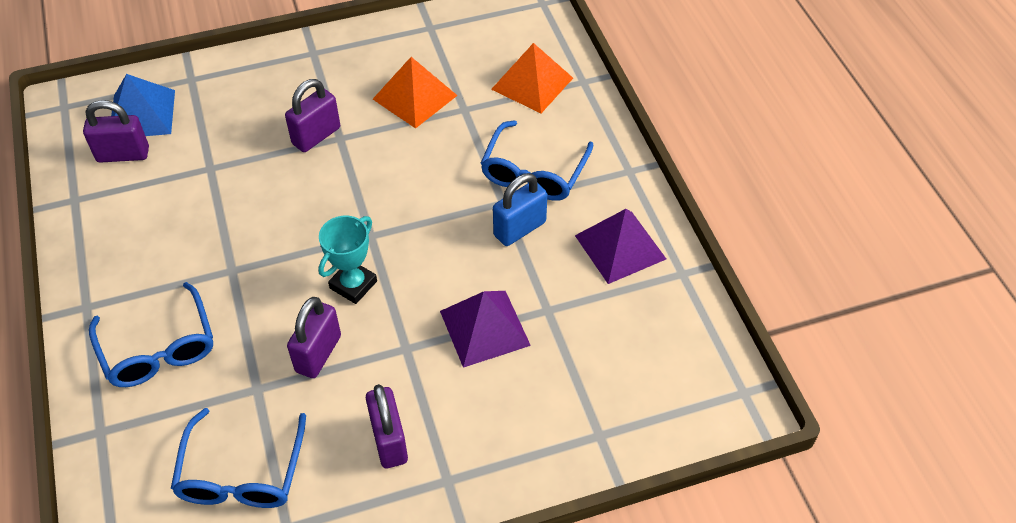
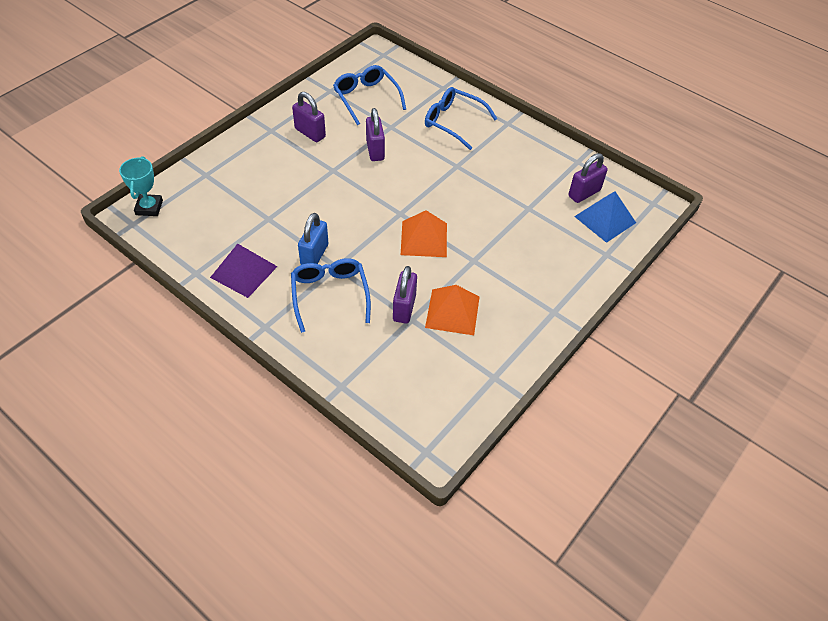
camera: 145 degrees right, 0 degrees up
(316, 136) = (489, 254): purple padlock -> purple padlock (404, 308)
(353, 285) = (386, 186): turquoise trophy -> turquoise trophy (149, 207)
(484, 328) = (298, 195): purple pyramid -> none
(532, 83) = (378, 364): orange pyramid -> orange pyramid (424, 238)

